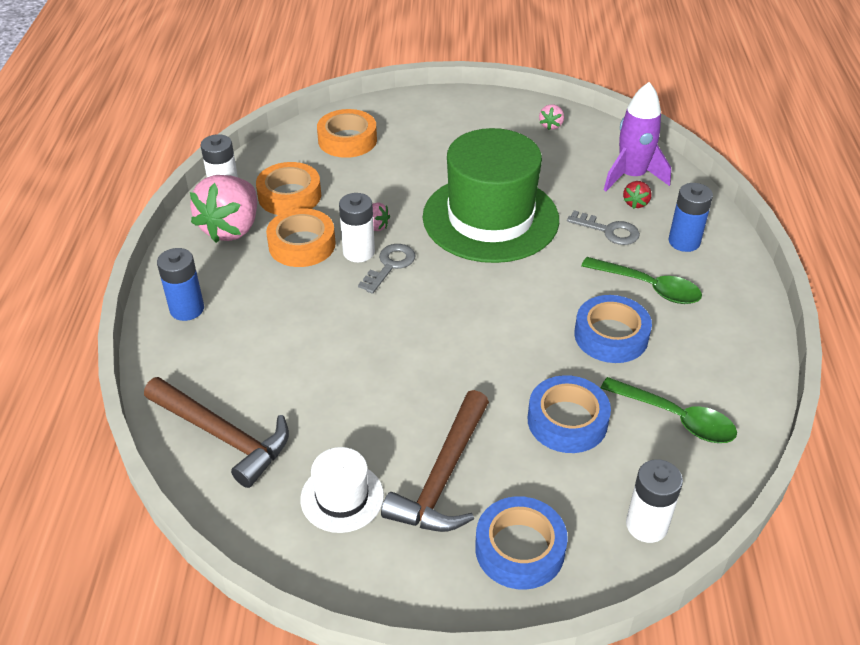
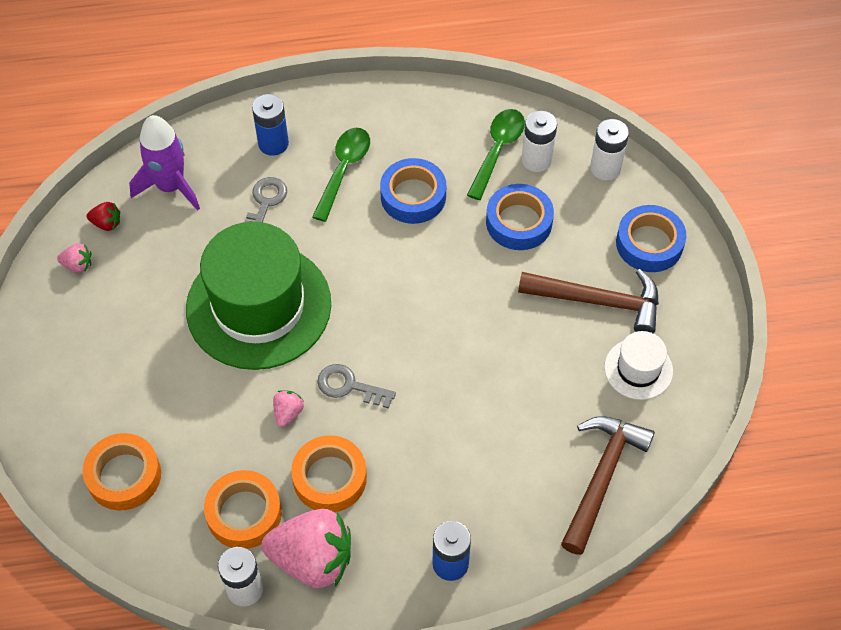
camera: 100 degrees left, 15 degrees up
(358, 252) = (333, 419): white battery -> white battery (536, 160)
(636, 203) = (217, 182): red strawberry -> red strawberry (106, 223)

